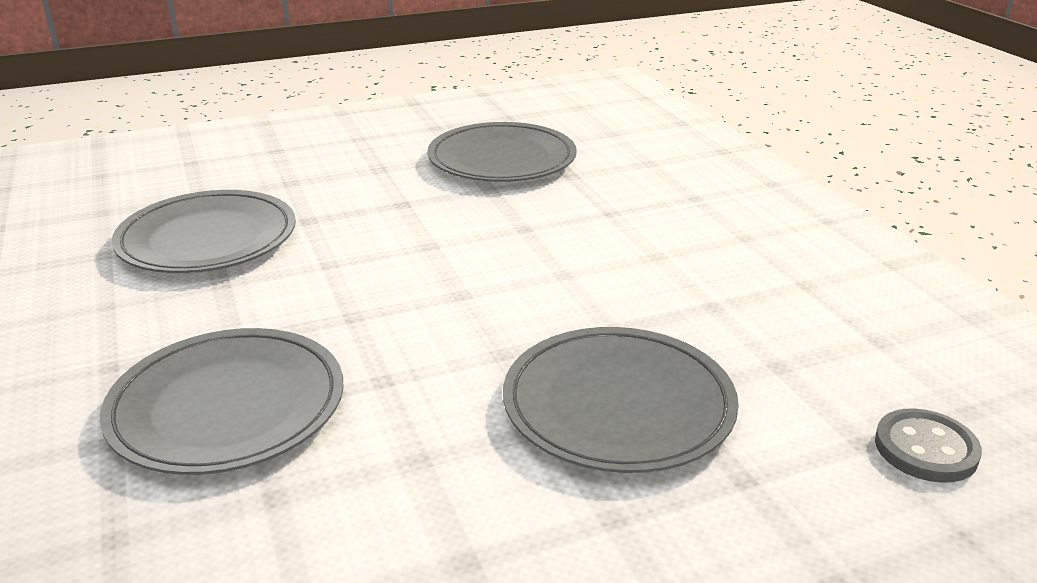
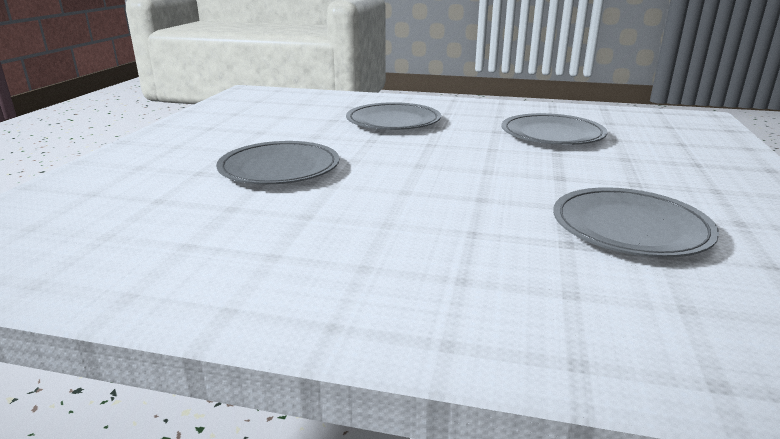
camera: 125 degrees right, 5 degrees down
(925, 449) = (124, 211): grey button -> none

